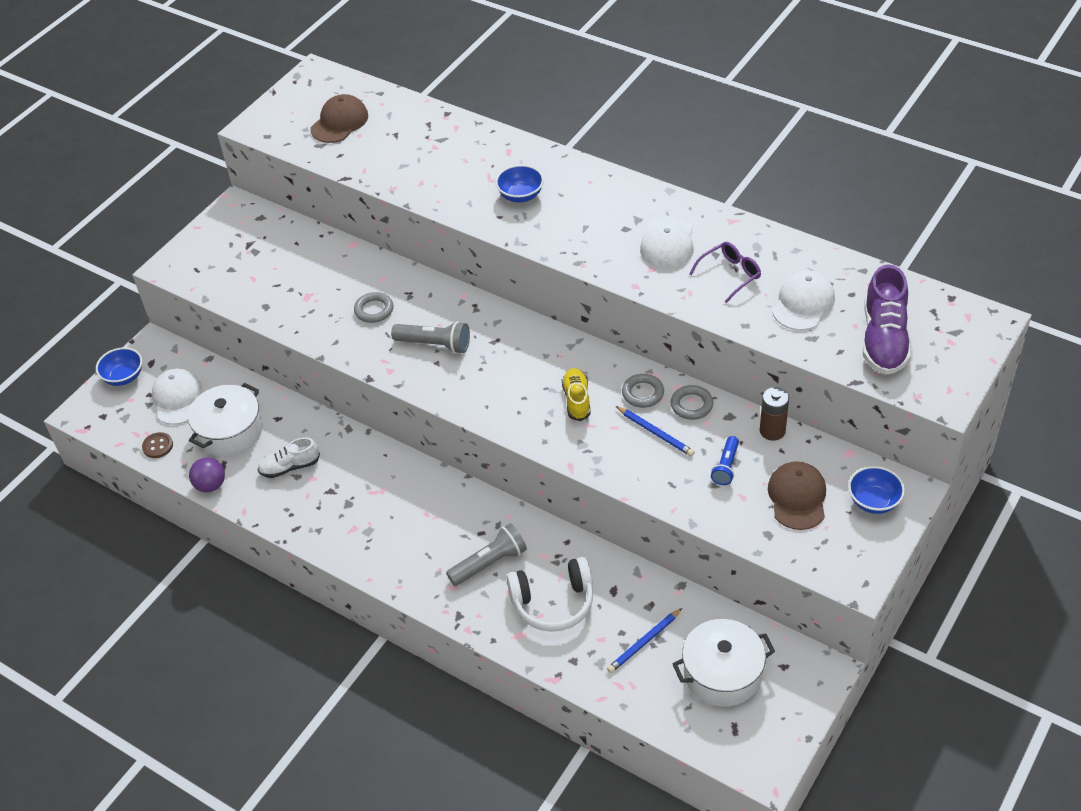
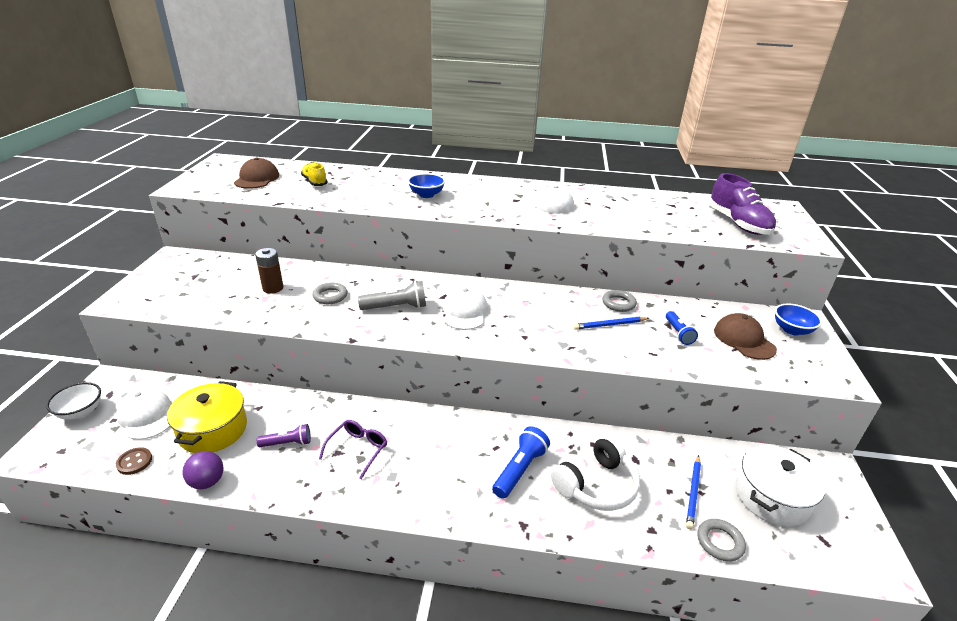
camera: 30 degrees left, 15 degrees down
(124, 377) = (81, 412): blue bowl -> white bowl
(230, 432) = (213, 430): white pot -> yellow pot
(290, 467) = (287, 443): white shoe -> purple flashlight
(490, 563) = (520, 470): grey flashlight -> blue flashlight
(576, 400) = (535, 318): yellow shoe -> yellow shoe (314, 182)
(643, 393) = (579, 304): grey ring -> grey ring (720, 542)
(655, 433) = (610, 325): blue pencil -> blue pencil turned 150 degrees clockwise
(730, 274) = (608, 210): purple glasses -> purple glasses (358, 449)
(772, 431) = (685, 306): brown battery -> brown battery (273, 288)
(803, 303) = (669, 215): white cap -> white cap (464, 312)

